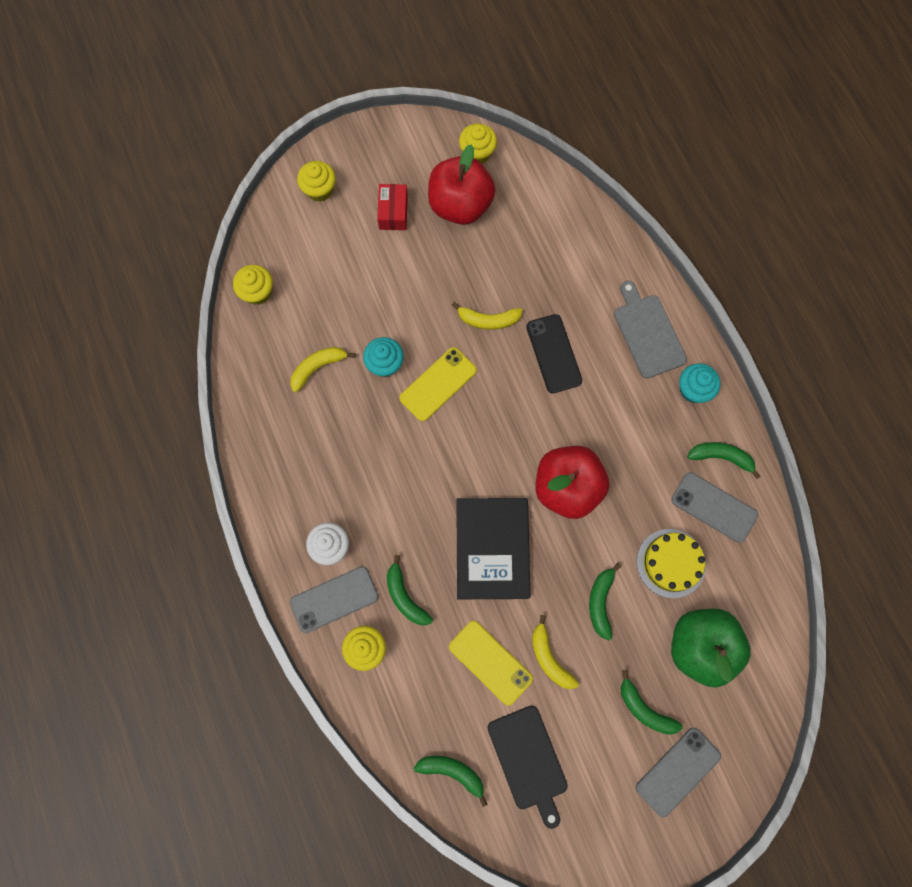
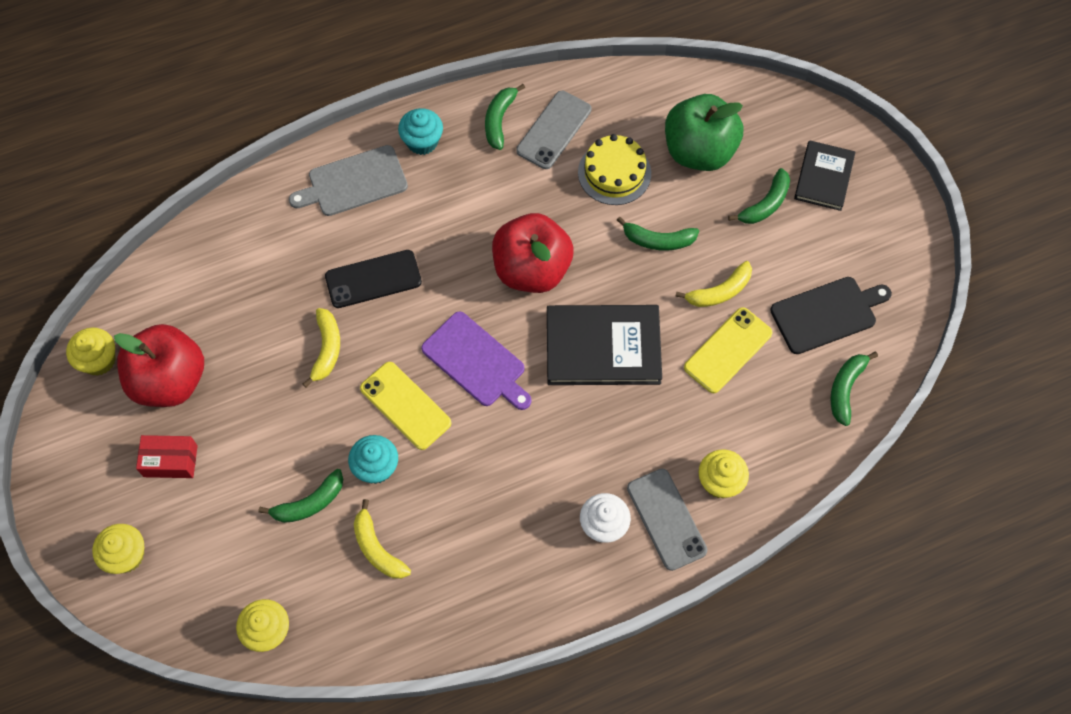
camera: 90 degrees left, 10 degrees down
(405, 596) = (660, 440): green banana -> green banana (309, 503)
(477, 440) = (476, 362): none -> purple cutting board
(678, 771) = (824, 177): grey phone -> black book

